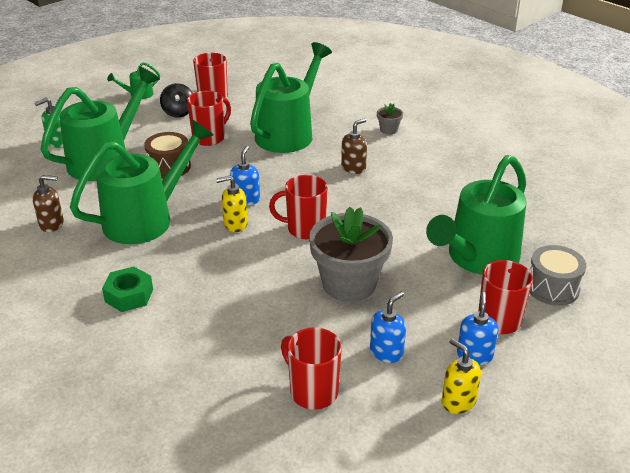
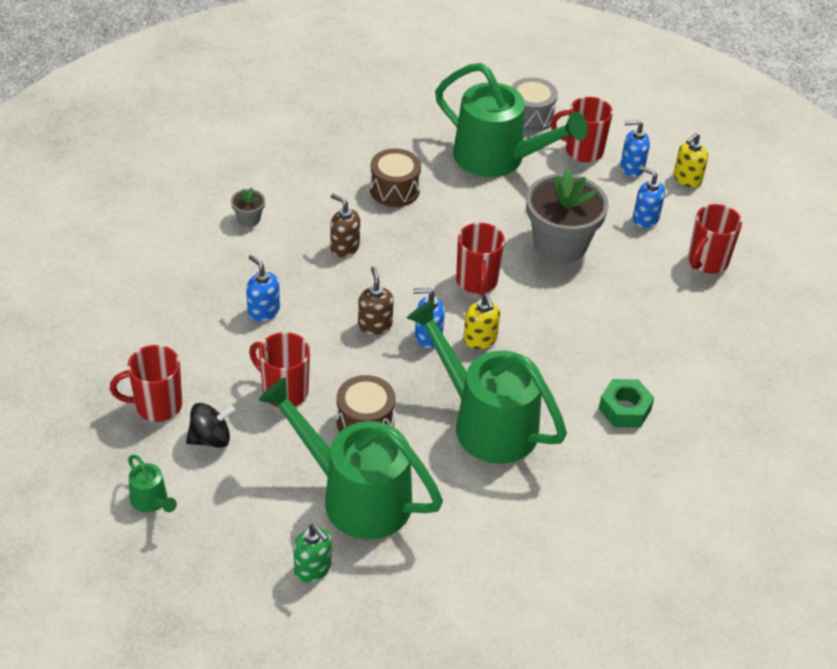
camera: 100 degrees left, 10 degrees up
(52, 224) = (516, 515): brown soap dispenser -> brown soap dispenser (375, 325)
(289, 133) = (263, 311): green watering can -> blue soap dispenser
(426, 195) = (394, 190): none -> brown drum

